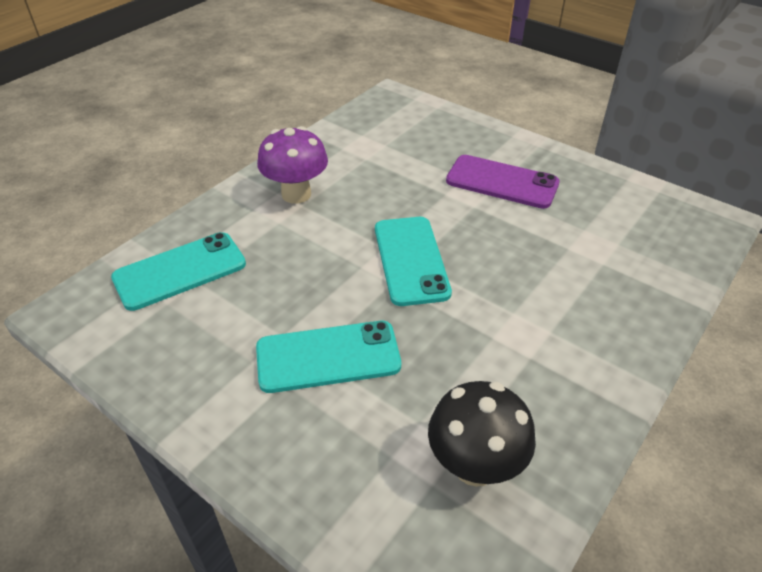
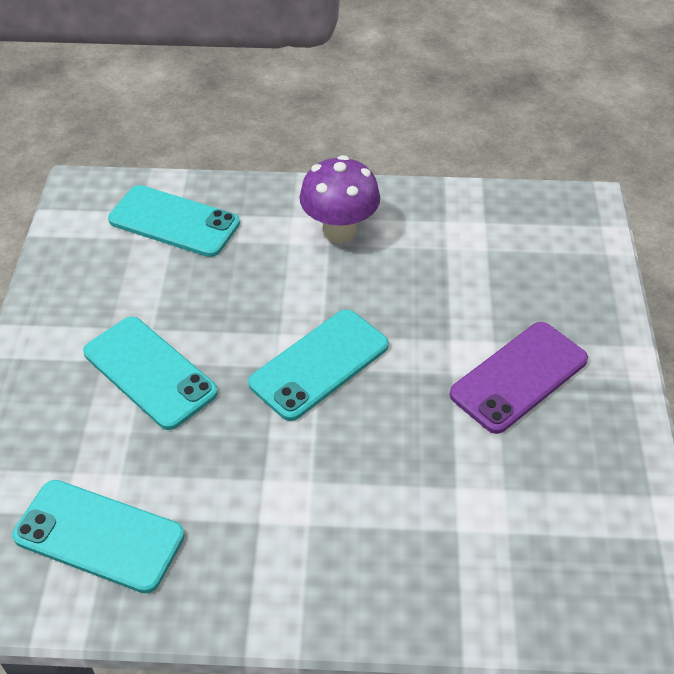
camera: 55 degrees right, 5 degrees up
(475, 466) = (99, 536): black mushroom -> turquoise phone
(502, 182) = (519, 377): purple phone -> purple phone turned 60 degrees clockwise

